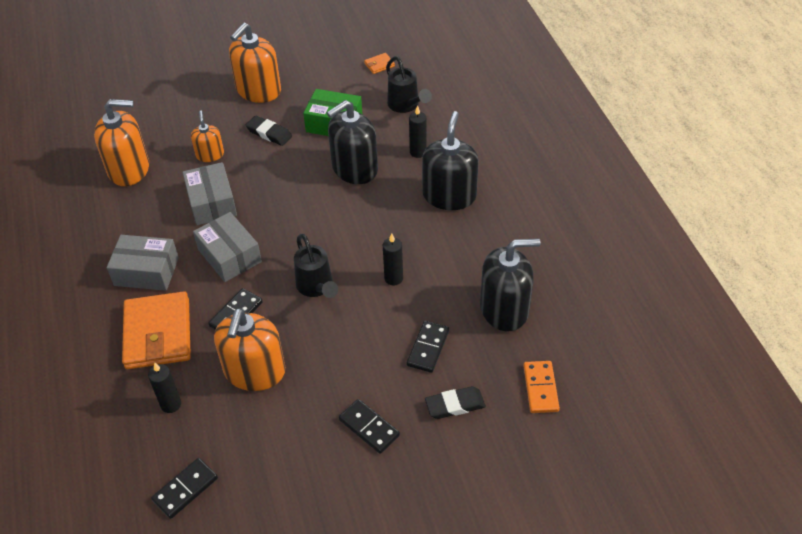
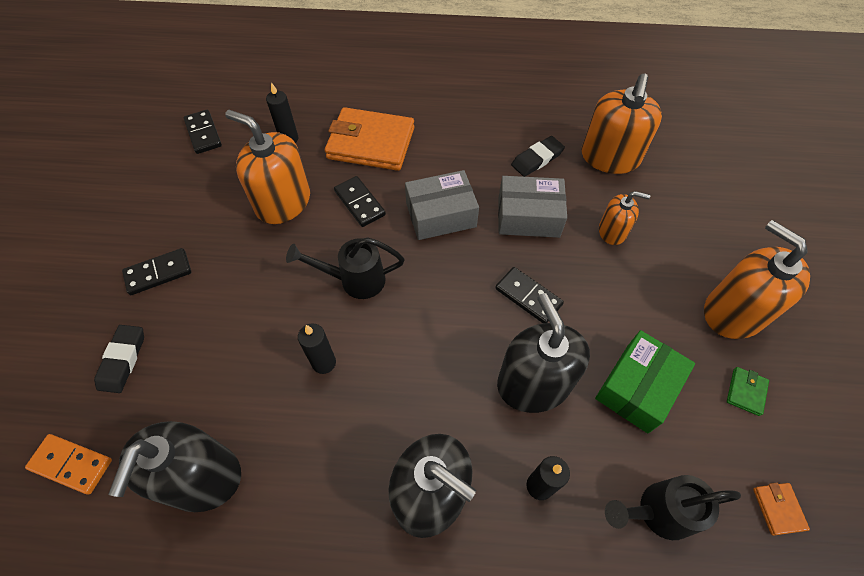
camera: 110 degrees right, 10 degrees up
(146, 271) = (452, 147): grey box -> none
(269, 133) = (636, 302): black eraser -> black eraser (537, 159)
(315, 81) = (746, 392): none -> green wallet
(428, 348) = (207, 362): black domino -> black domino (528, 296)

